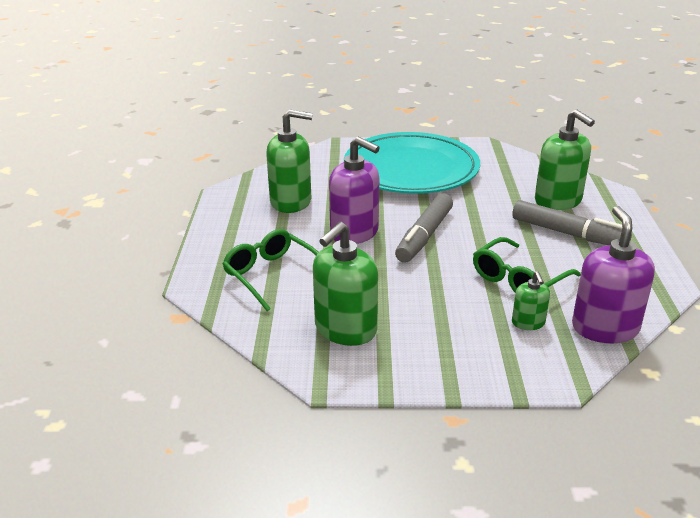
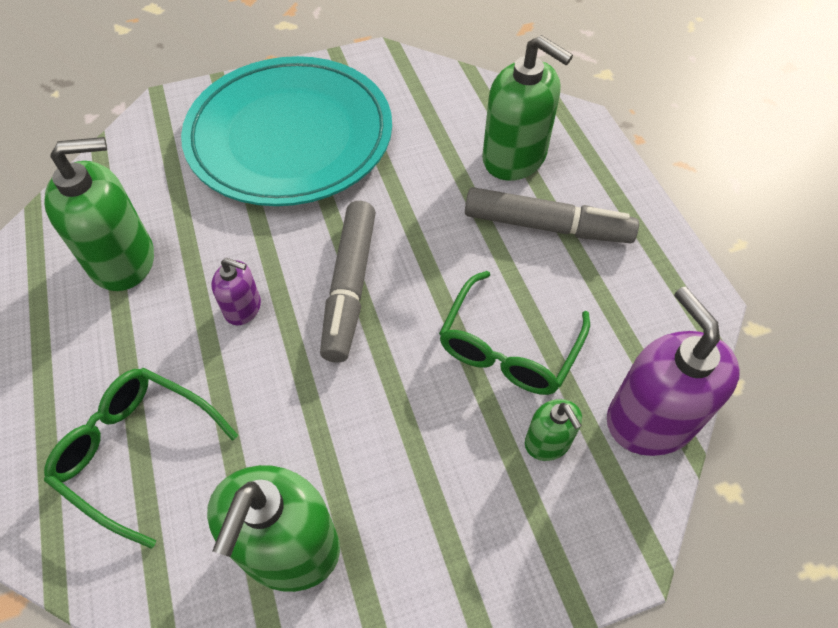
camera: 20 degrees left, 25 degrees up
(354, 232) = (243, 308): purple soap dispenser -> purple soap dispenser, size x0.51

